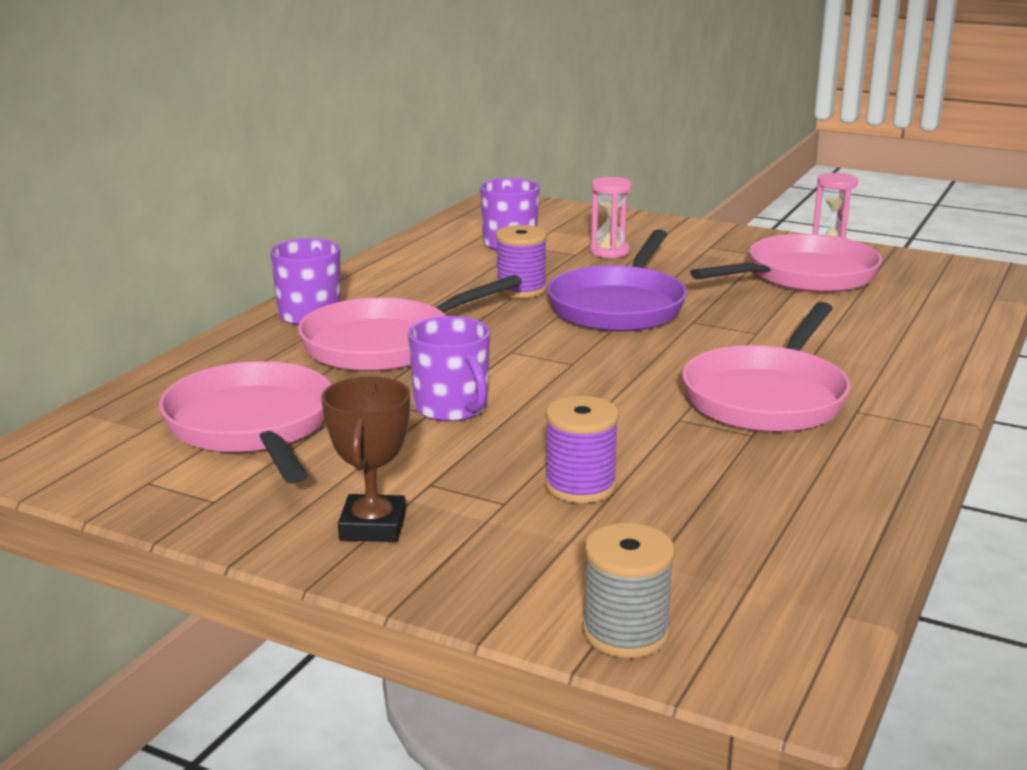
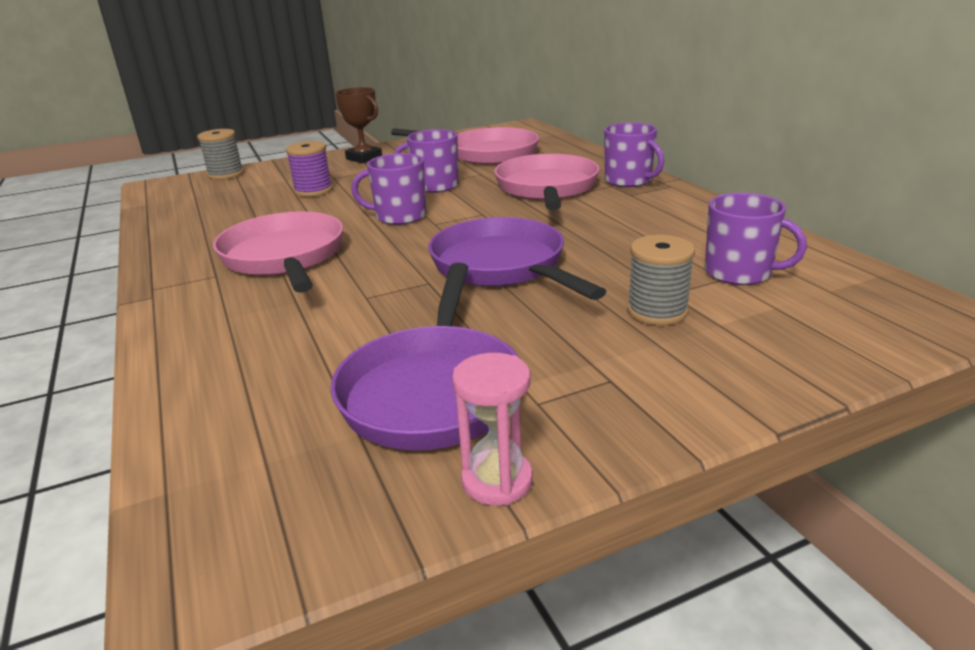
camera: 130 degrees right, 5 degrees up
(521, 289) = (594, 244): purple spool -> none
(581, 387) = (399, 216): none -> purple mug
(609, 252) = (657, 311): pink hourglass -> grey spool
(804, 276) = (432, 390): pink pan -> purple pan

